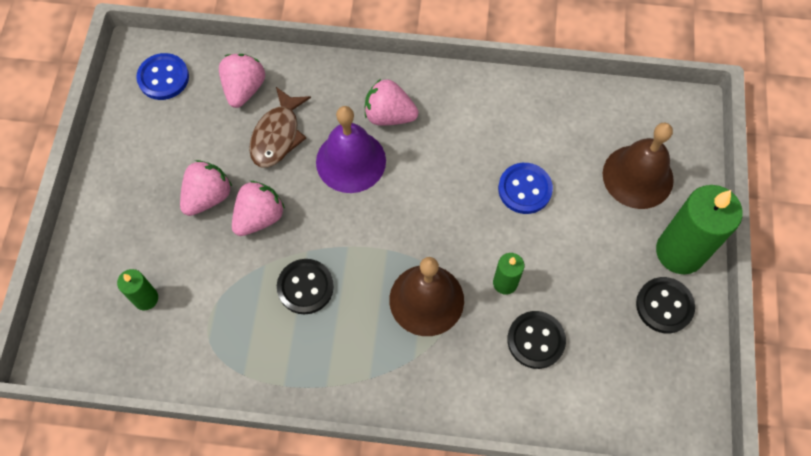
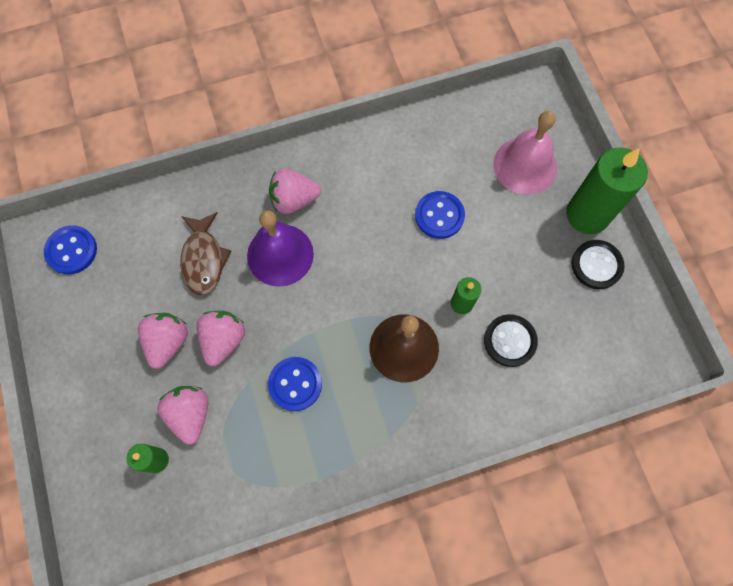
camera: 25 degrees left, 5 degrees up
(244, 89) = (152, 230): pink strawberry -> pink strawberry (190, 414)
(305, 287) = (295, 384): black button -> blue button
(638, 176) = (525, 165): brown bell -> pink bell

